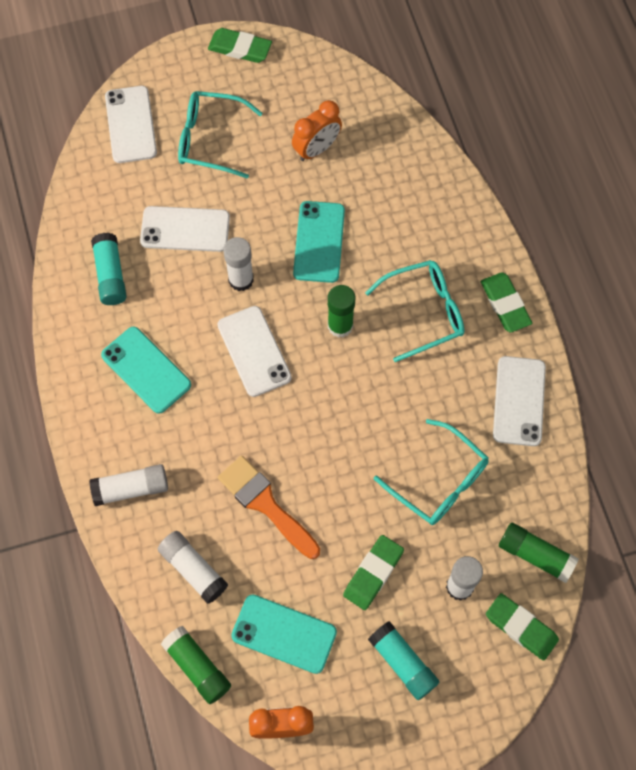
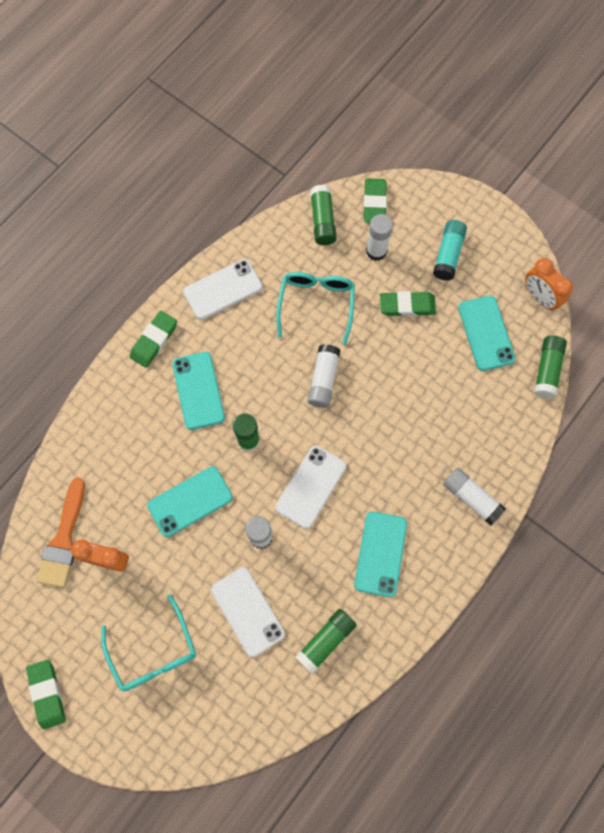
camera: 125 degrees left, 5 degrees up
(110, 275) = (326, 640): turquoise glue stick -> green glue stick
(131, 124) = (182, 731): white phone -> none
(193, 569) = (491, 416): white glue stick -> white glue stick (323, 380)
(265, 504) = (413, 402): orange brush -> orange brush (63, 540)
(423, 312) = (198, 390): turquoise glasses -> turquoise phone

